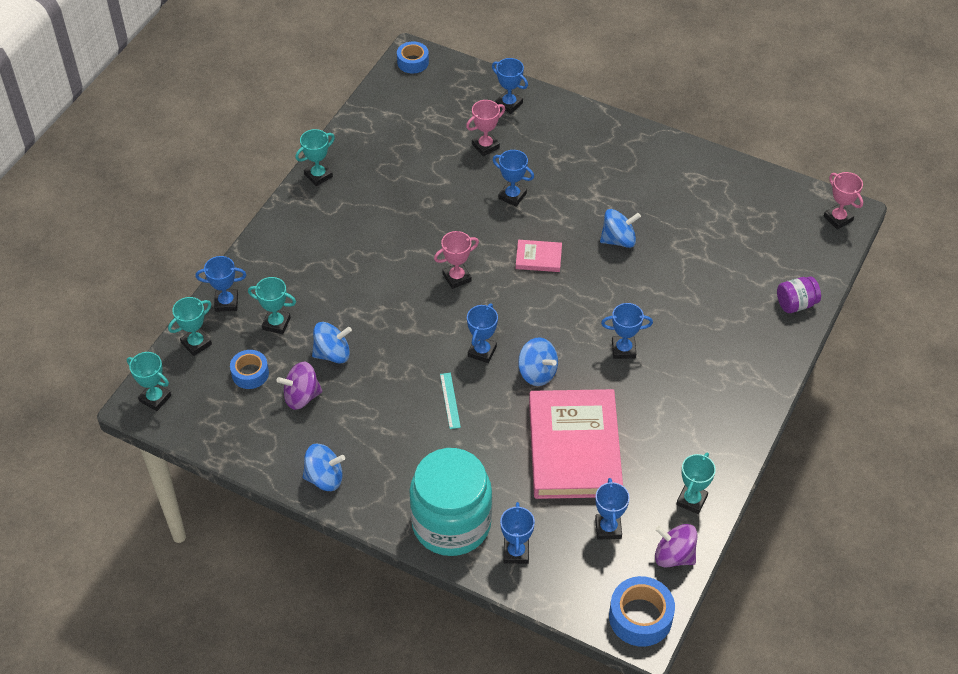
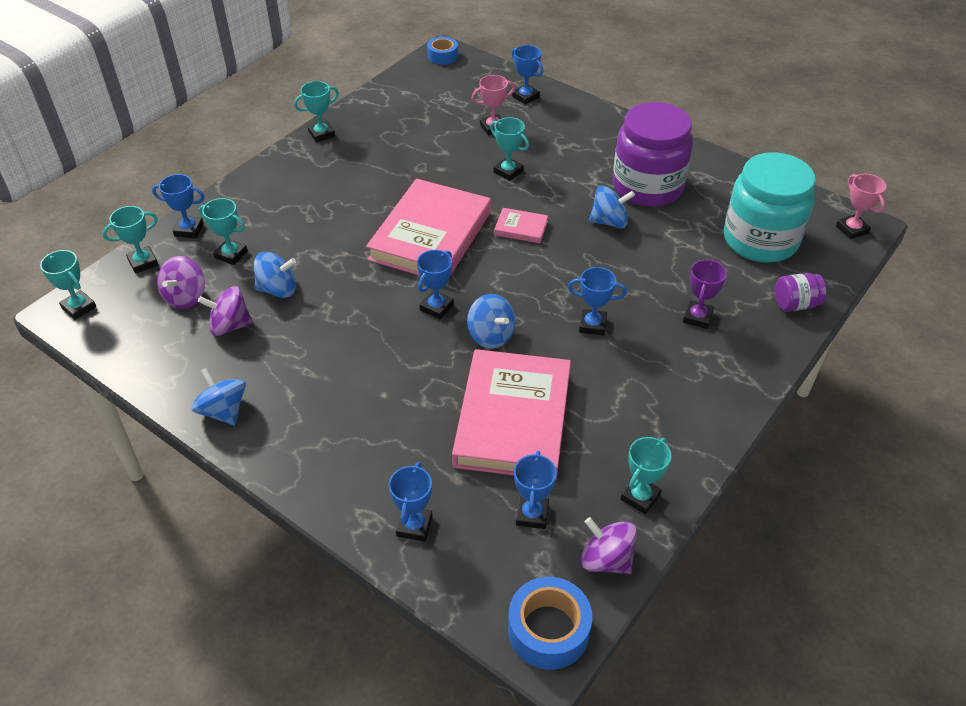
camera: 10 degrees right, 5 degrees down
(250, 373) = (185, 297): blue tape -> purple spinning top
(324, 478) = (223, 411): blue spinning top -> blue spinning top turned 135 degrees counterclockwise
(450, 400) = (387, 351): turquoise ruler -> none
(451, 523) = (348, 481): turquoise jar -> turquoise jar (760, 240)
(457, 278) = (430, 236): pink trophy -> pink book
(512, 196) = (508, 171): blue trophy -> turquoise trophy
(646, 196) = (647, 186): none -> purple jar
(713, 329) = (697, 317): none -> purple trophy

